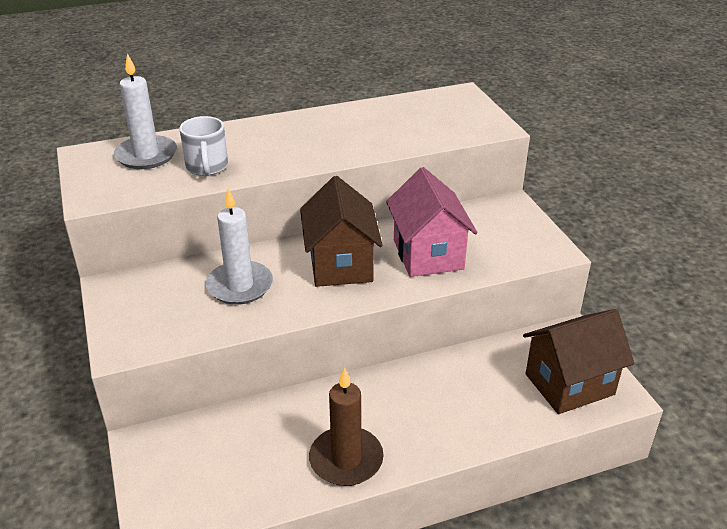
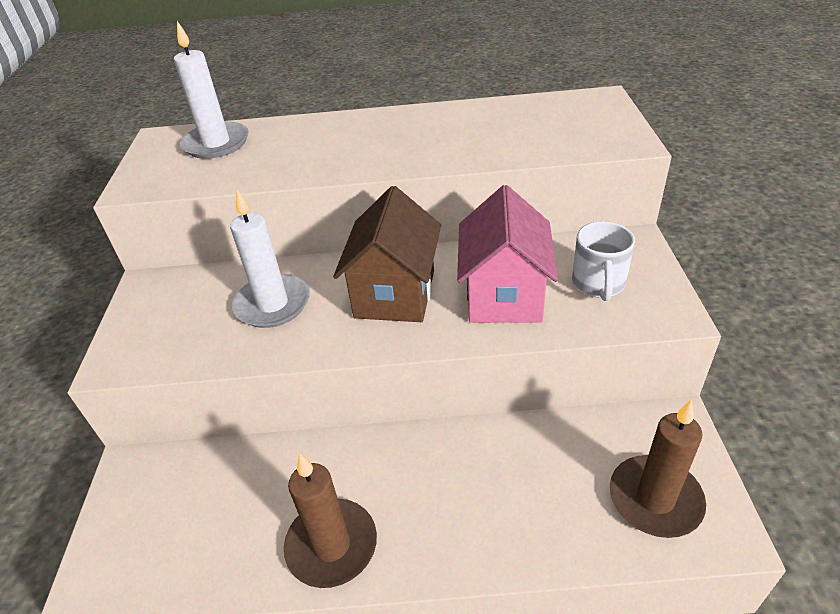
camera: 20 degrees right, 5 degrees up
(207, 167) = (268, 162): white mug -> white mug (598, 284)
(569, 384) = (655, 499): brown house -> brown candle

